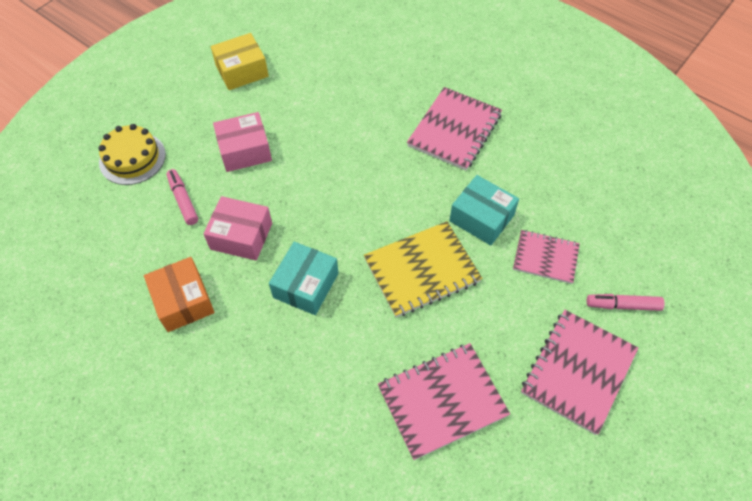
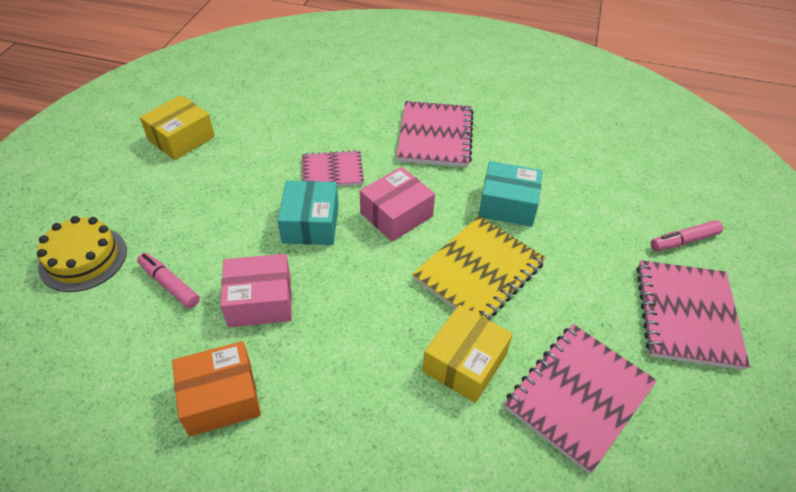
camera: 25 degrees left, 10 degrees down
(183, 301) = (220, 397): orange box -> orange box turned 60 degrees counterclockwise
(245, 150) = (222, 213): pink box -> pink box (396, 214)
(306, 285) = (363, 328): turquoise box -> turquoise box (311, 223)
(368, 341) = (465, 363): none -> yellow box
(545, 257) = (589, 221): pink notebook -> pink notebook (332, 171)

